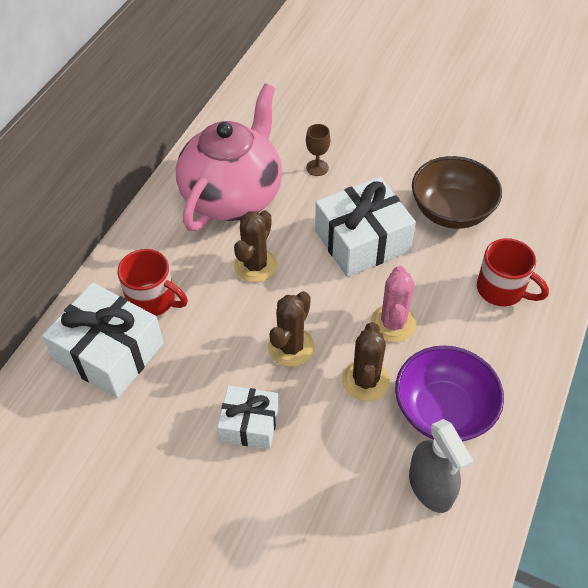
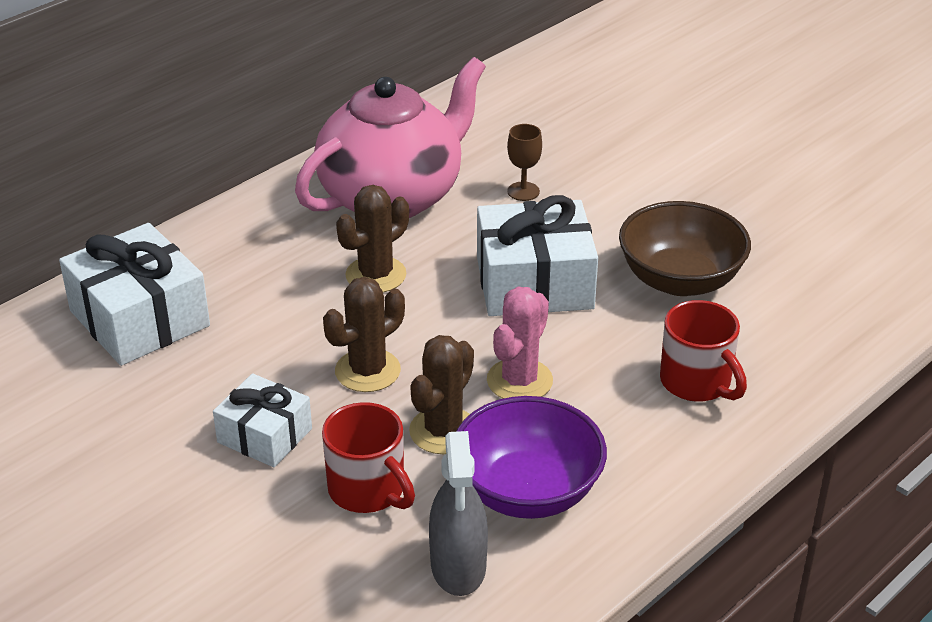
camera: 20 degrees right, 15 degrees down
(153, 300) = (225, 279): red mug -> red mug (368, 490)

